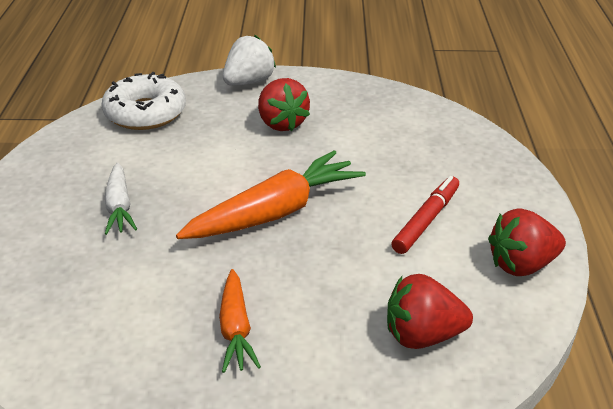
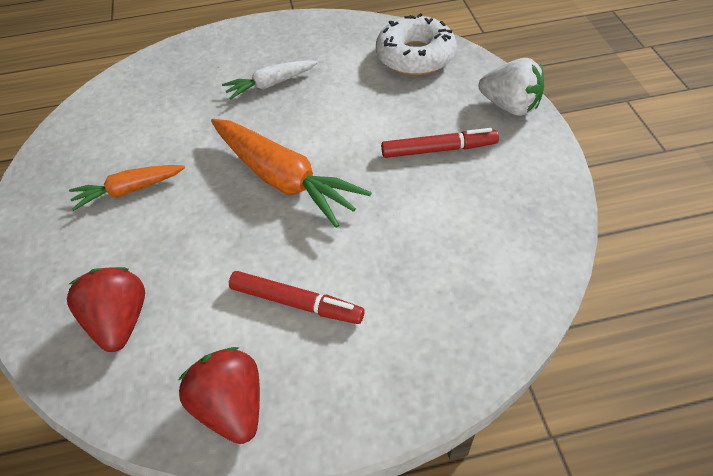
camera: 80 degrees right, 15 degrees up
(281, 123) = (439, 149): red strawberry -> red marker

